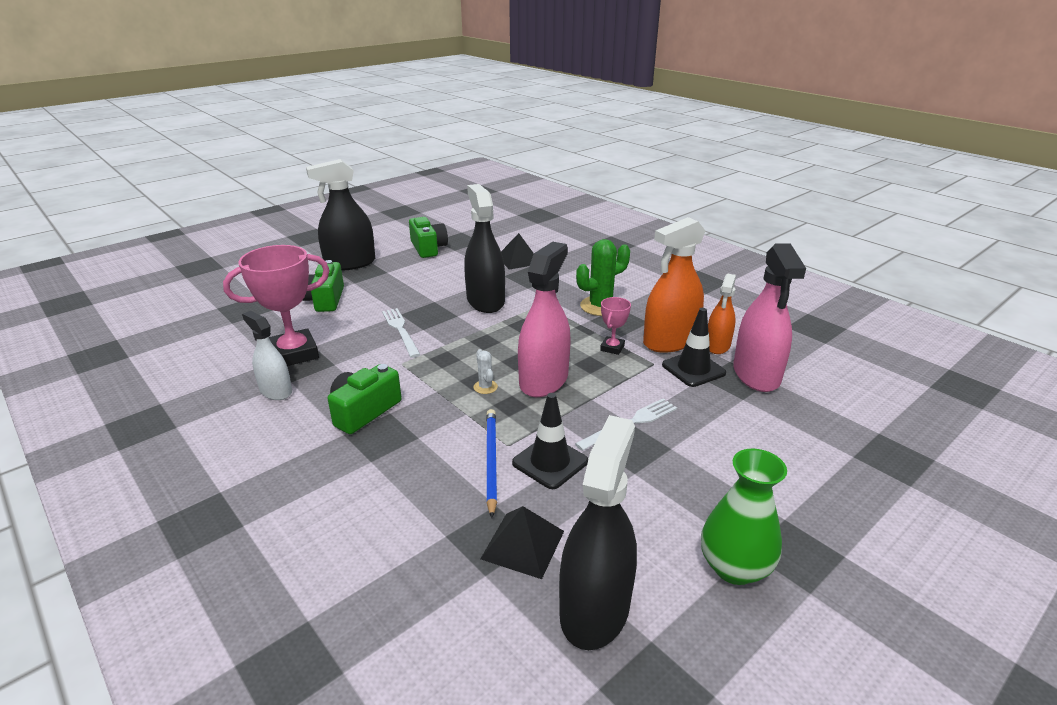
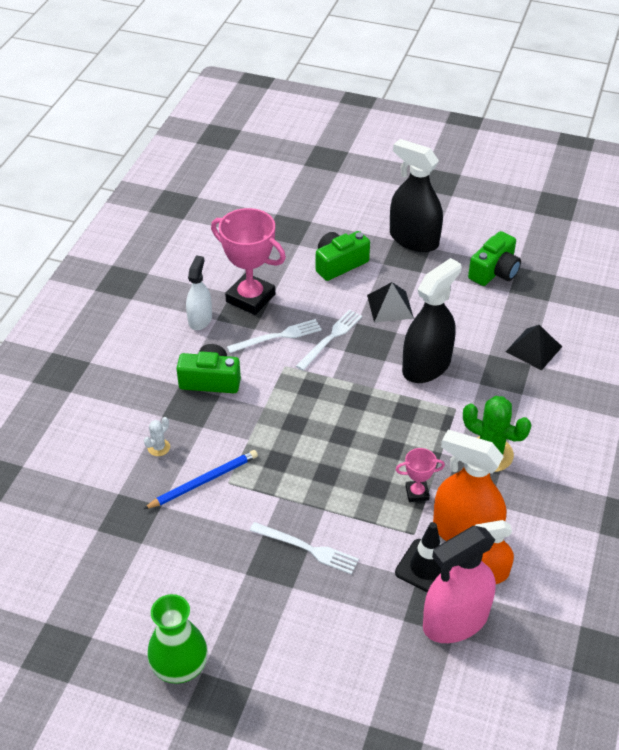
camera: 60 degrees right, 15 degrees up
(362, 355) = (278, 336): none -> white fork
(485, 387) = (290, 433): white cactus -> white cactus (159, 447)
(523, 545) = (133, 537): black pyramid -> black pyramid (390, 306)
(543, 380) = (327, 466): pink spray bottle -> none
(550, 462) = (224, 516): black traffic cone -> none
(594, 608) = (101, 598): black spray bottle -> none

